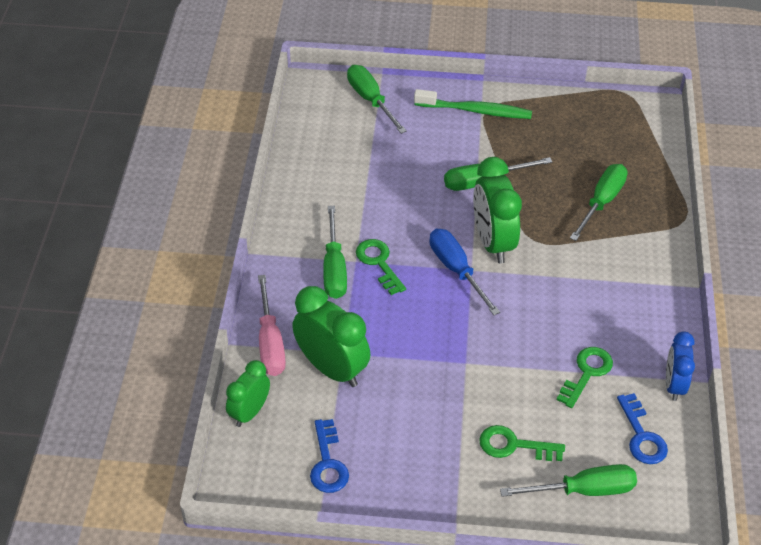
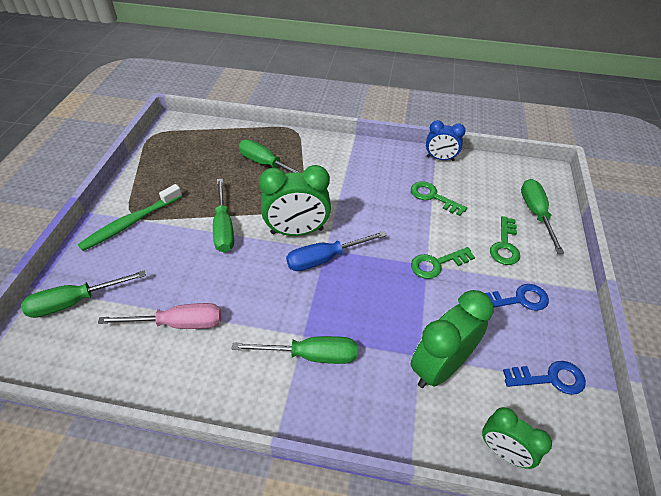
camera: 85 degrees left, 0 degrees up
(270, 342) = (408, 425): pink screwdriver -> pink screwdriver (178, 323)
(378, 263) = (308, 316): green key -> green key (436, 264)
(475, 111) = (131, 222): green toothbrush -> green toothbrush turned 150 degrees counterclockwise
(642, 436) = (484, 179): blue key -> blue key (518, 299)

